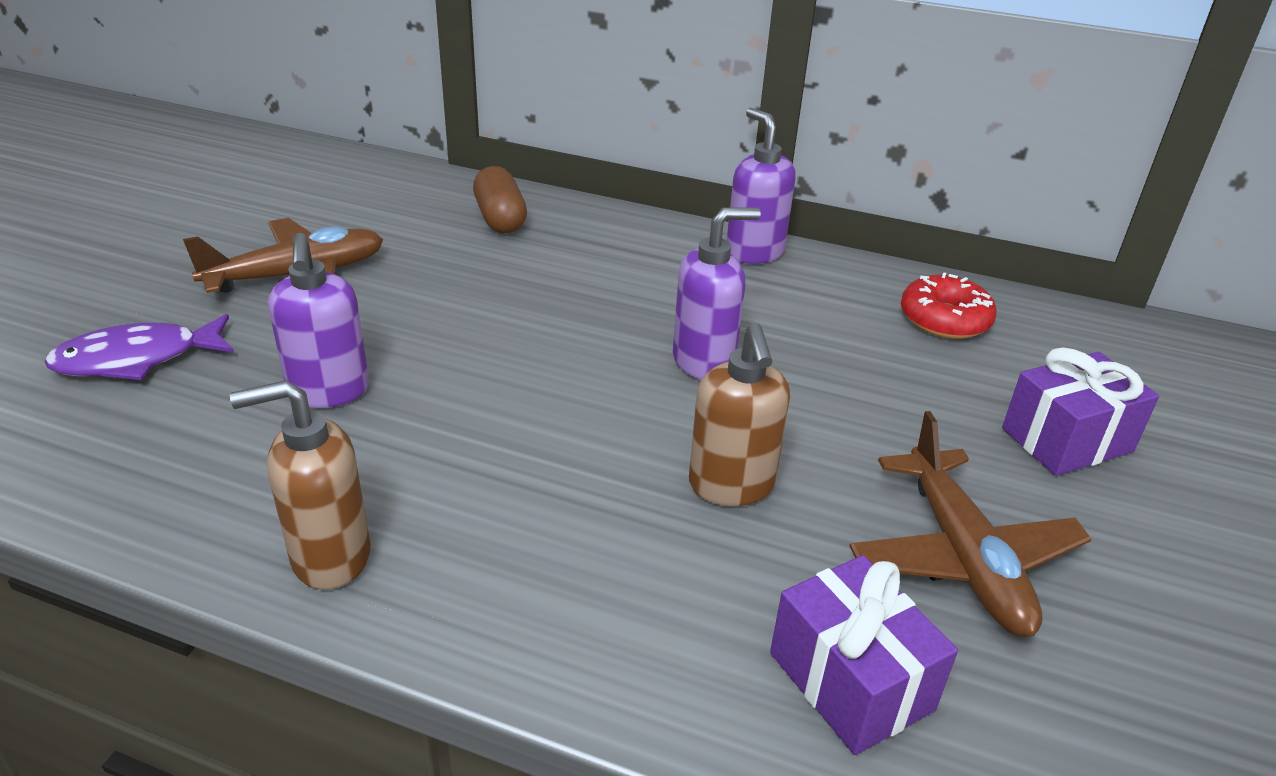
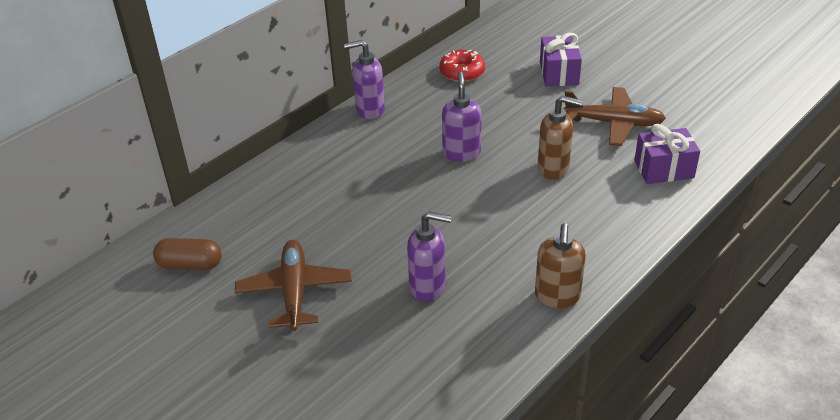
camera: 65 degrees left, 5 degrees up
(137, 359) = (357, 367): purple fish -> none
(500, 218) = (273, 195): brown capsule -> brown capsule (190, 264)

